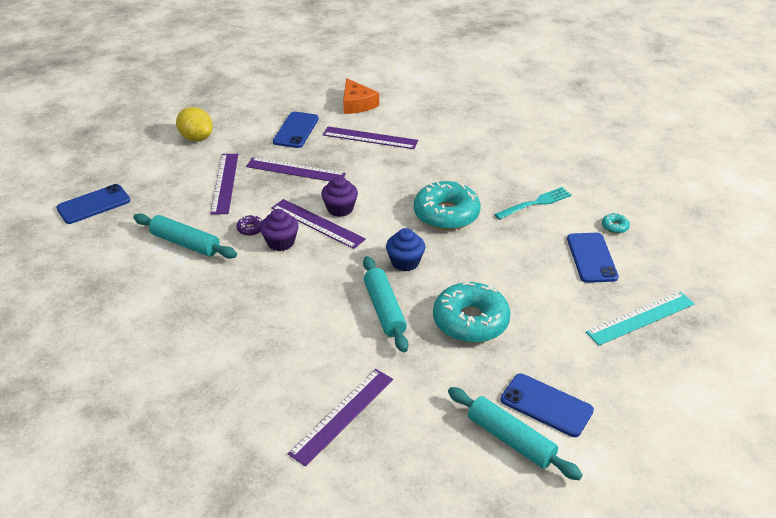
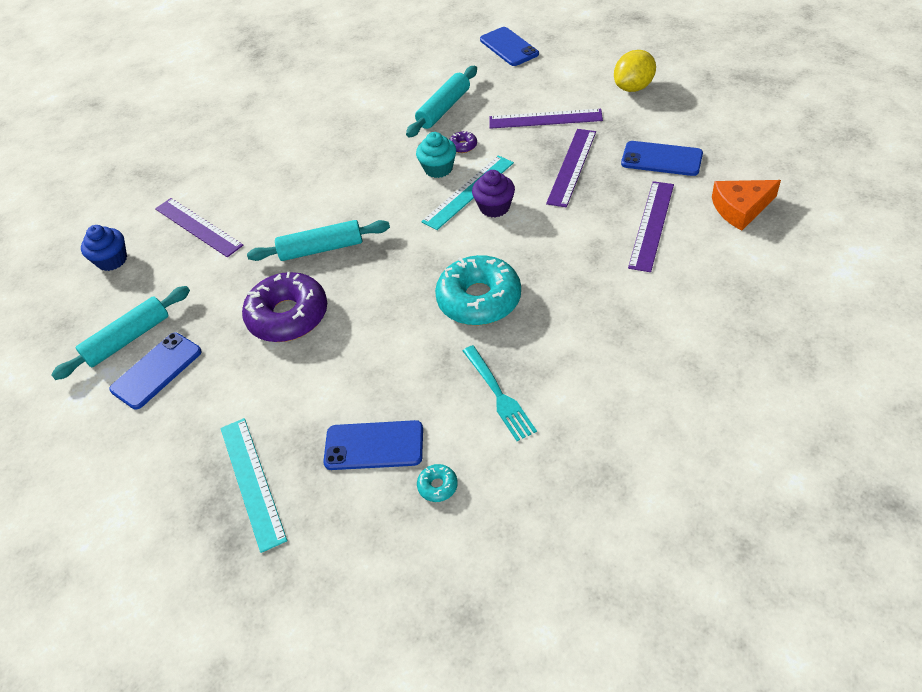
camera: 100 degrees right, 10 degrees up
(281, 242) = (438, 169): purple cupcake -> turquoise cupcake
(317, 223) = (468, 192): purple ruler -> turquoise ruler
(405, 262) = (393, 263): blue cupcake -> blue cupcake (112, 260)
(470, 321) = (288, 316): turquoise donut -> purple donut

